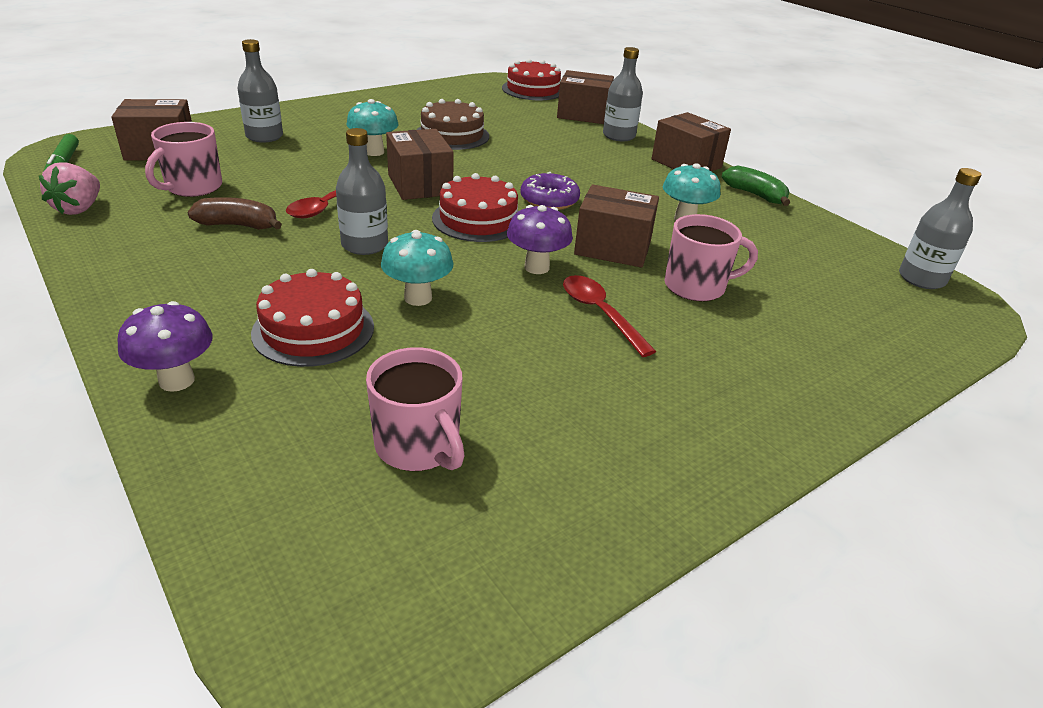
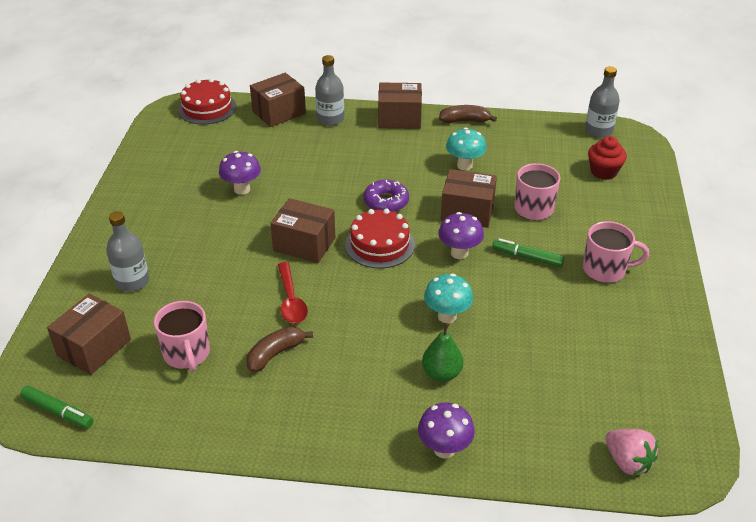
camera: 45 degrees left, 5 degrees up
(79, 208) = (160, 426): pink strawberry -> pink strawberry (627, 462)
(313, 330) = (441, 373): red cake -> green pear
(364, 245) = (363, 308): grey bottle -> none
(374, 152) = (227, 239): turquoise mushroom -> none
(418, 446) = (579, 381): pink mug -> pink mug (605, 270)
(452, 135) = (242, 189): brown cake -> purple mushroom
(600, 314) = (527, 257): red spoon -> green marker
(613, 248) = (467, 212): brown box -> brown box turned 45 degrees clockwise
(755, 195) = (465, 121): green banana -> brown banana
(857, 310) = (603, 171): none -> red cupcake

